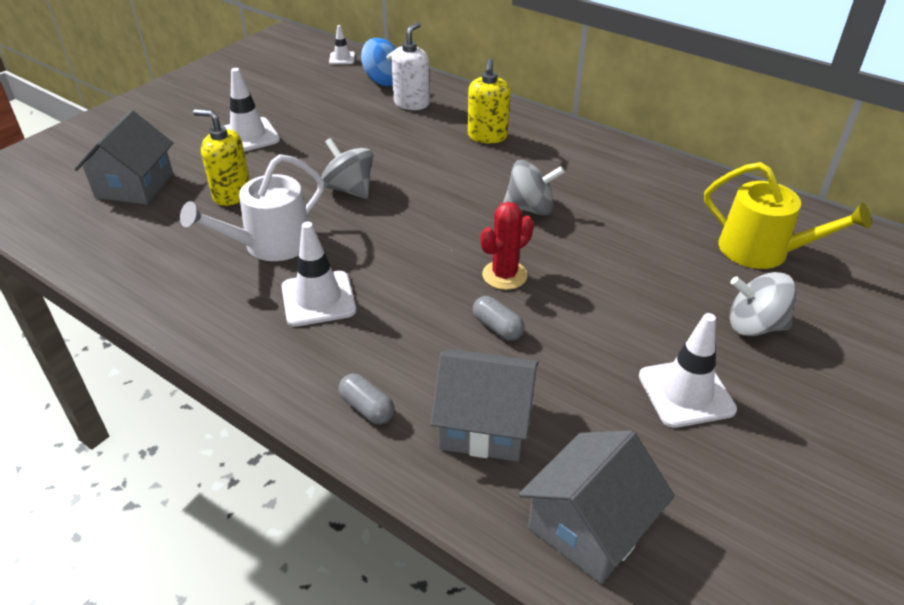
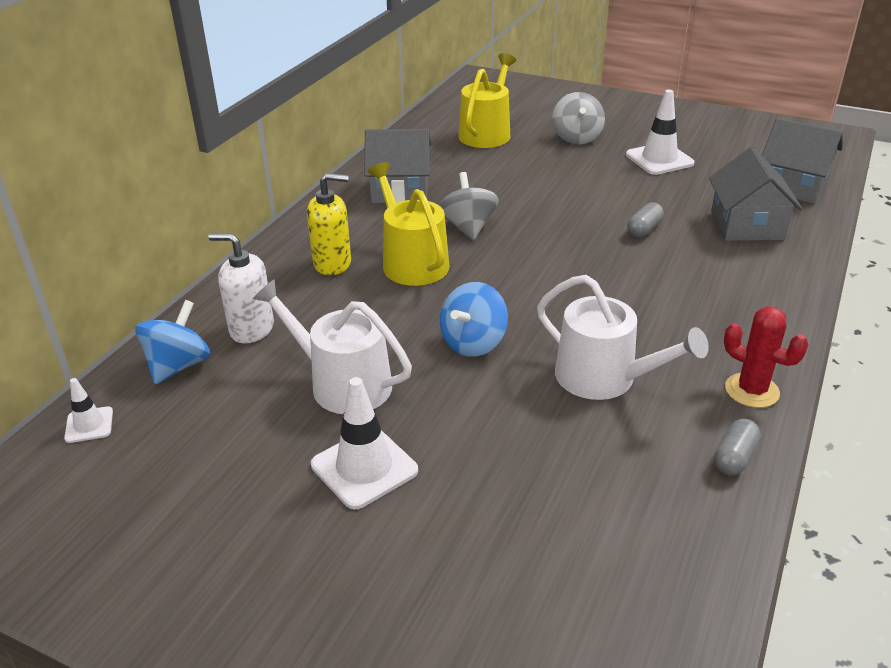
camera: 100 degrees left, 5 degrees down
(134, 185) = (537, 556): grey house -> grey house (400, 190)
(232, 194) = (520, 439): yellow soap dispenser -> none
(318, 299) = (669, 325): white traffic cone -> none
(332, 133) = (342, 383): none -> white watering can
(349, 189) = (473, 343): grey spinning top -> blue spinning top
(367, 408) = (774, 275): grey capsule -> grey capsule (734, 457)
(478, 172) = (411, 262): none -> yellow watering can
(504, 275) = (576, 232): red cactus -> red cactus (752, 390)

